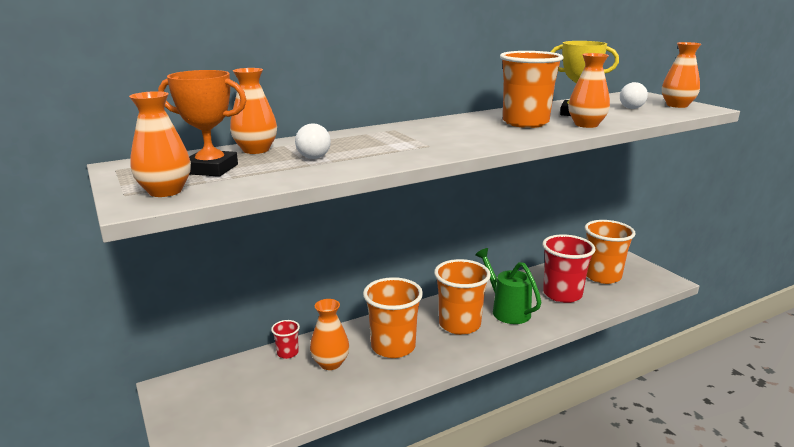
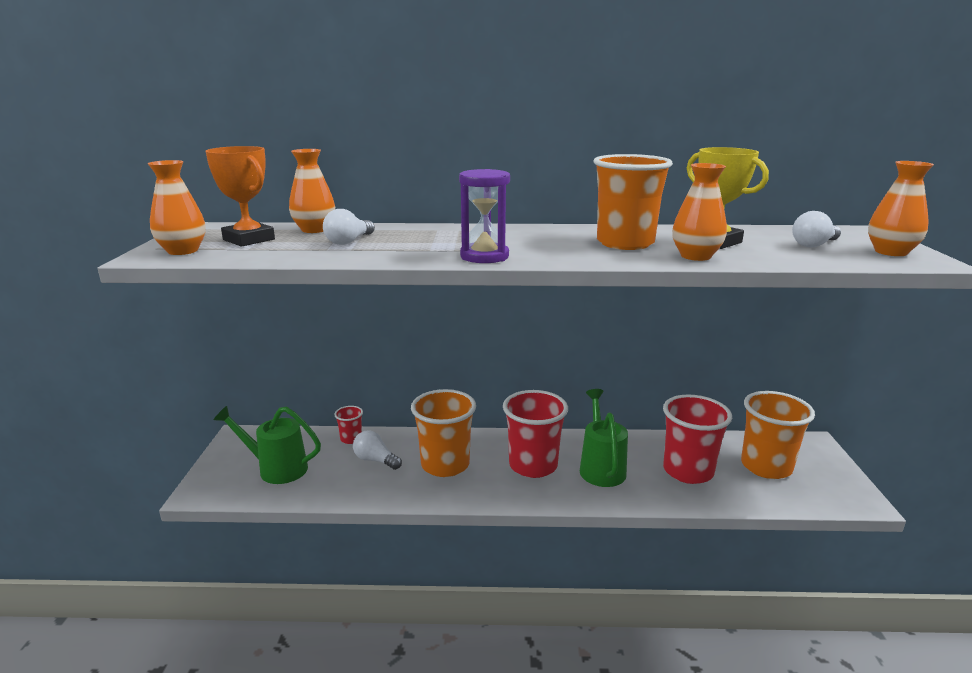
camera: 30 degrees right, 0 degrees up
(244, 403) = (276, 468): none -> green watering can
(330, 363) = (375, 460): orange vase -> white light bulb
(453, 148) = (484, 256): none -> purple hourglass
(459, 324) = (533, 465): orange cup -> red cup

